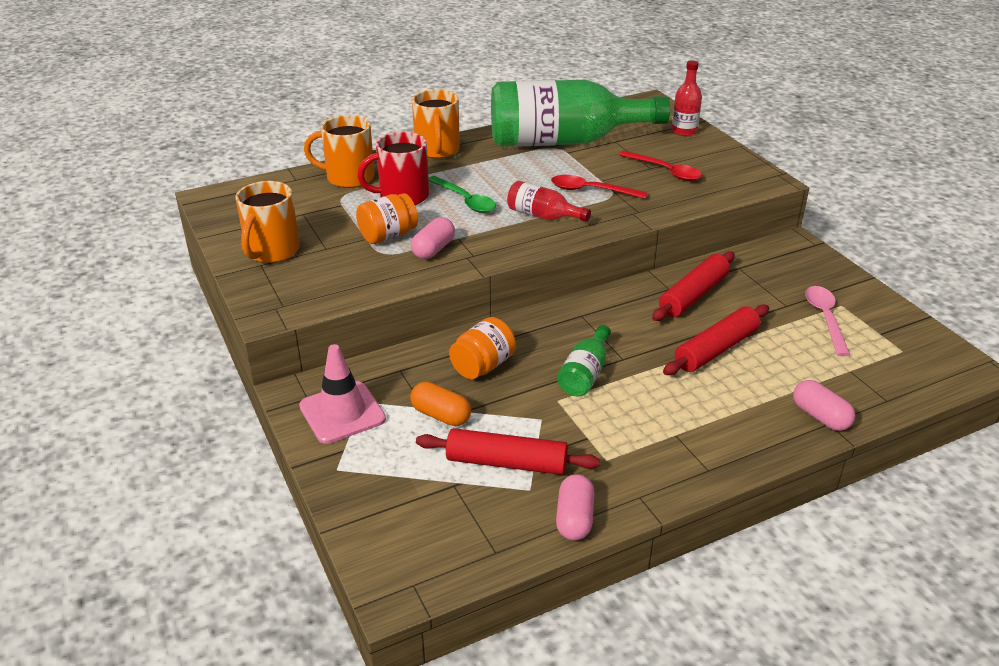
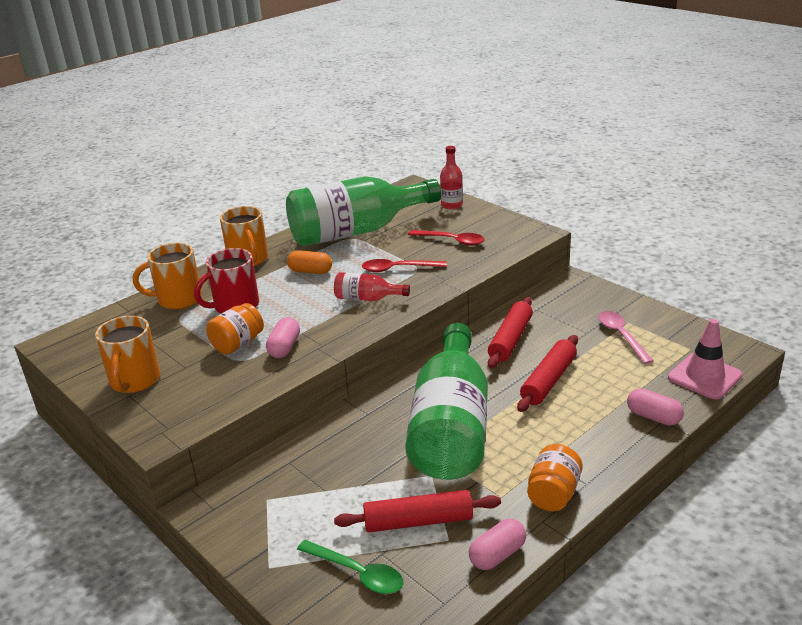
camera: 15 degrees left, 5 degrees down
(342, 412) = (252, 514): pink traffic cone -> pink traffic cone (704, 376)
(441, 415) = (343, 494): orange capsule -> orange capsule (310, 271)
(465, 200) = (293, 299): green spoon -> green spoon (357, 573)
(483, 366) = (361, 441): orange jar -> orange jar (553, 494)
(574, 519) = (497, 555): pink capsule -> pink capsule turned 60 degrees clockwise
(585, 374) = (451, 427): green bottle -> green bottle, size x2.37

